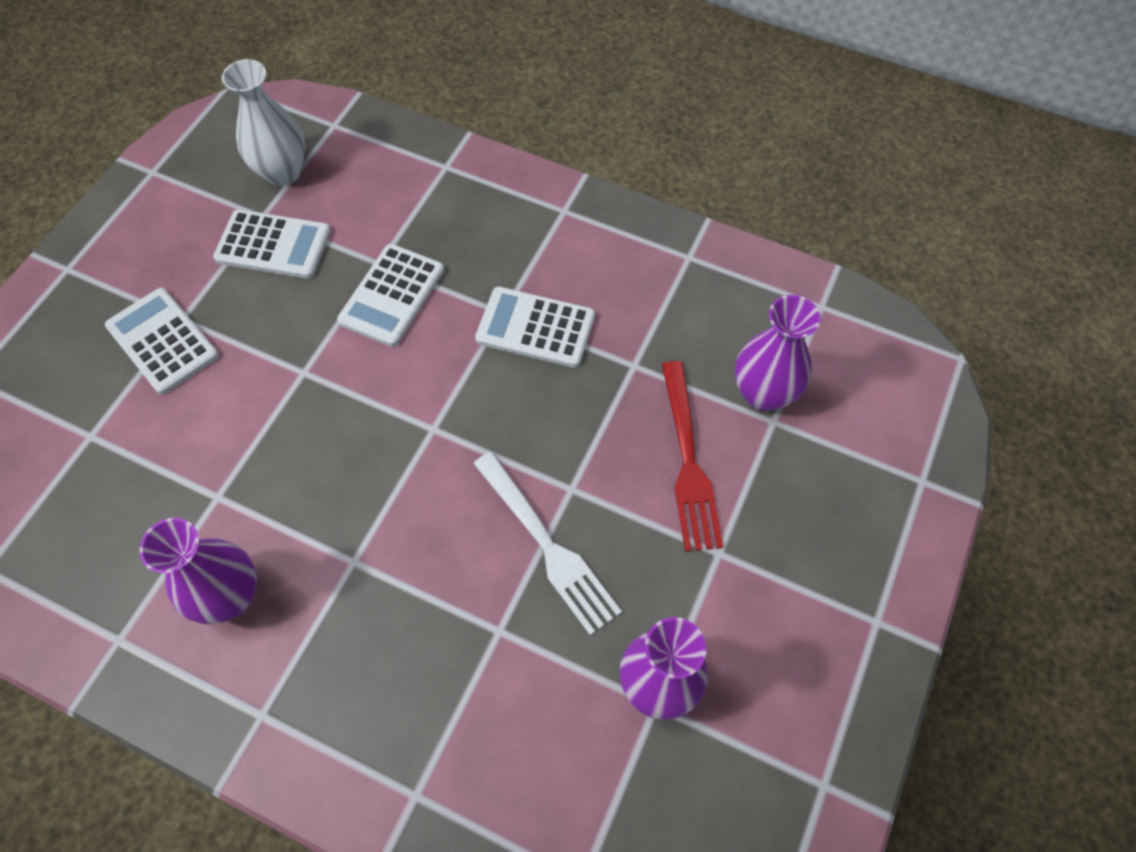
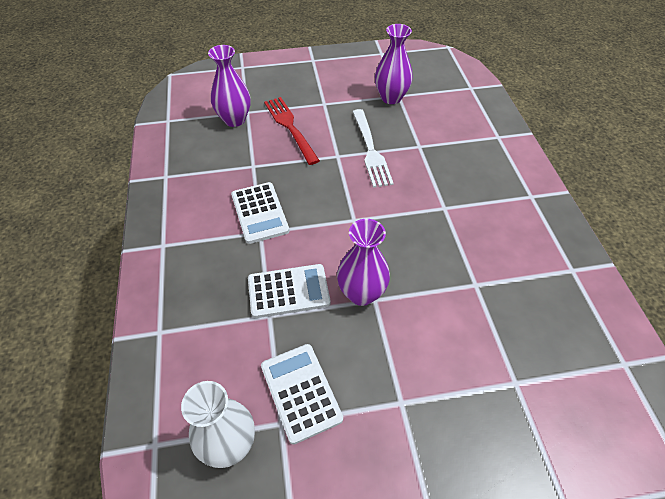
camera: 125 degrees left, 10 degrees down
(162, 341) = (425, 399): white calculator -> none
(230, 596) = (508, 241): purple vase -> purple vase (361, 293)
(547, 545) = (370, 150): white fork -> white fork turned 150 degrees clockwise
(688, 461) = (290, 127): red fork -> red fork turned 75 degrees counterclockwise

